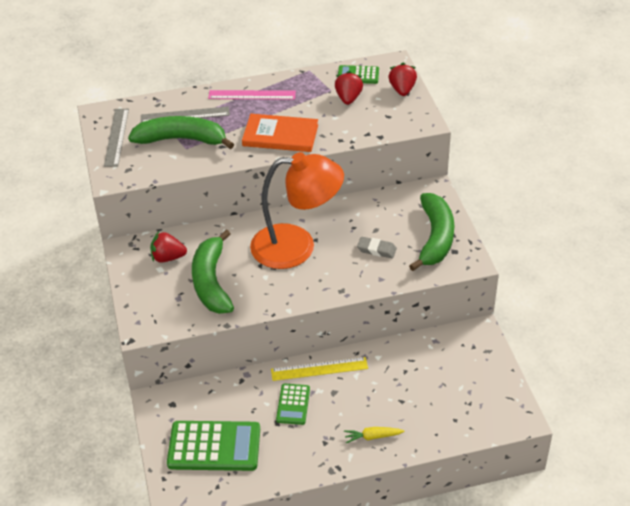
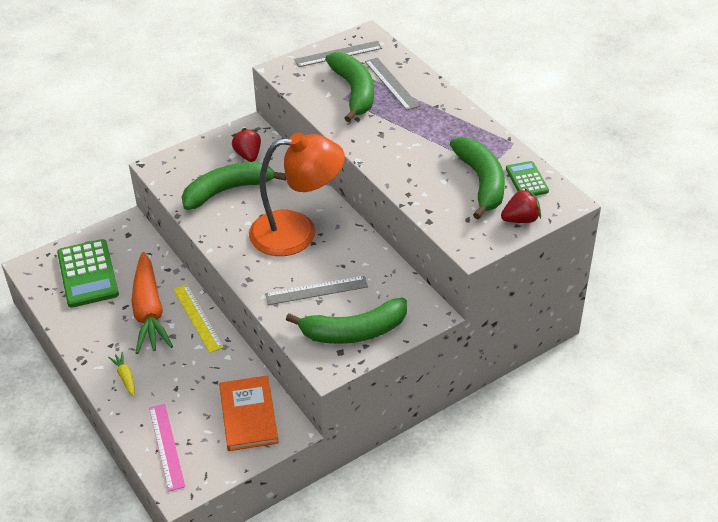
camera: 70 degrees right, 0 degrees up
(252, 95) = (447, 116): pink ruler -> pink ruler (166, 446)
(280, 135) = (393, 151): orange book -> orange book (248, 415)
(293, 404) = (149, 311): green calculator -> orange carrot
(297, 246) = (297, 232): orange lamp -> orange lamp turned 75 degrees counterclockwise
(348, 98) = (481, 183): red strawberry -> green banana
(376, 250) = (316, 290): grey eraser -> grey ruler

